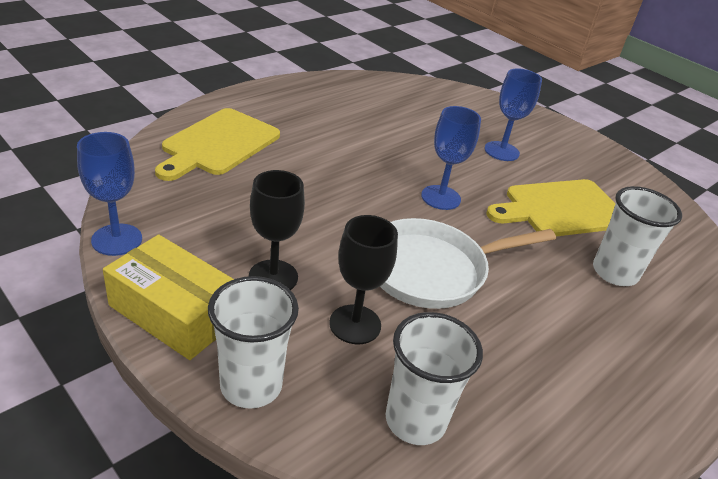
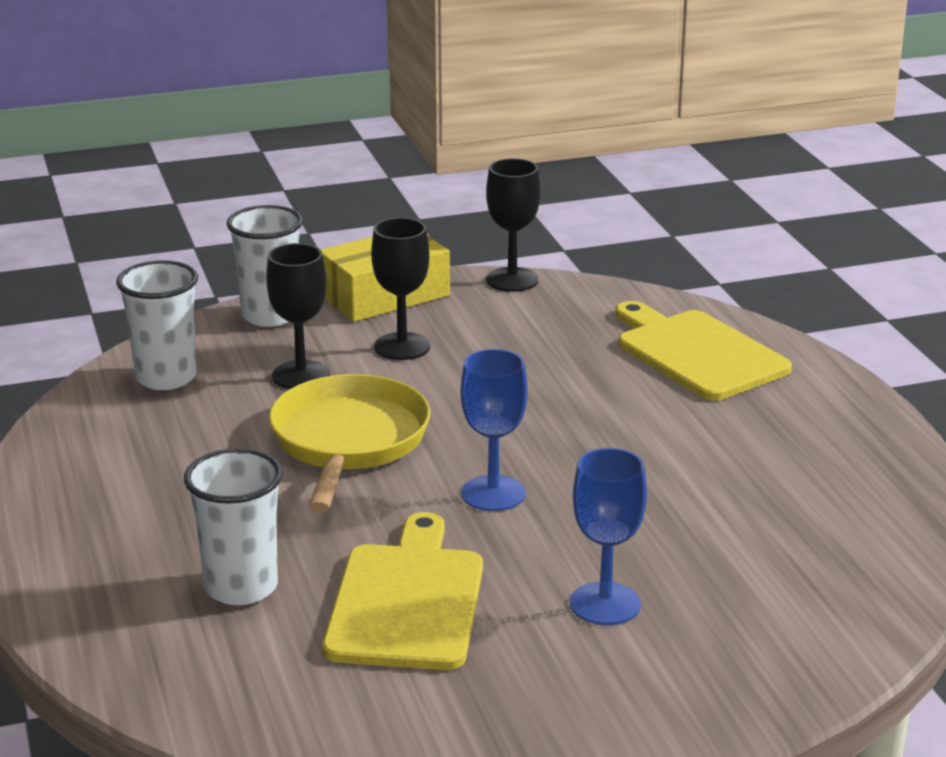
camera: 120 degrees right, 10 degrees down
(117, 239) = (512, 280): blue goblet -> black goblet
(432, 270) = (348, 442): white pan -> yellow pan

